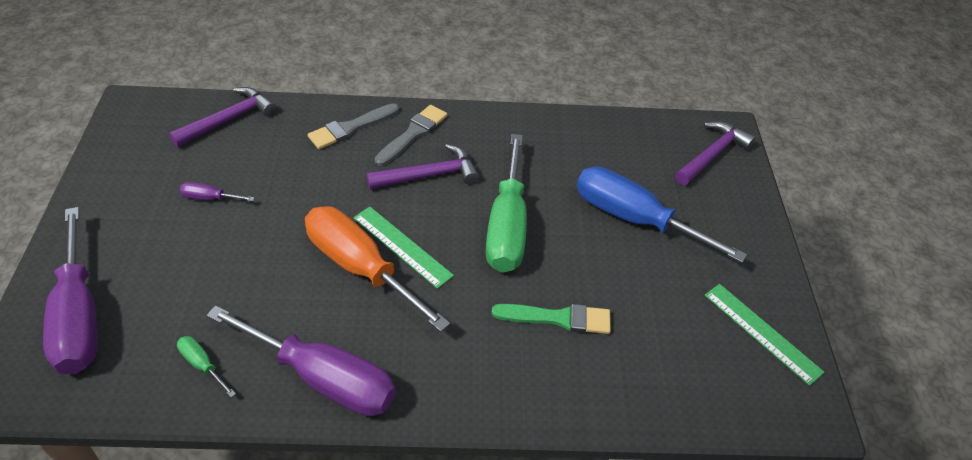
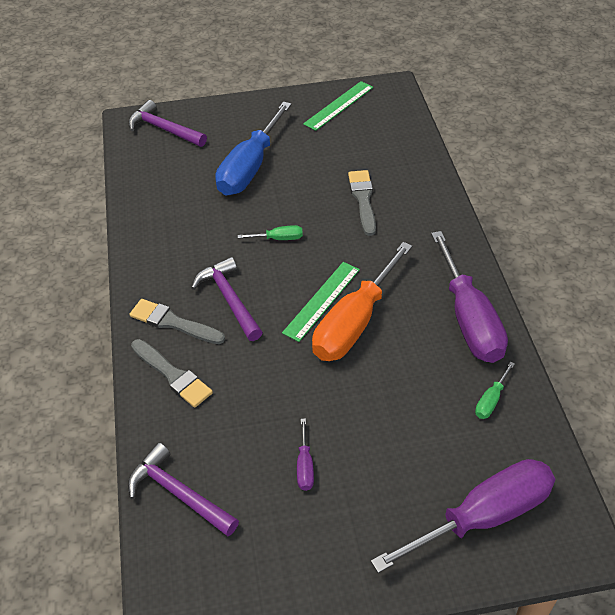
camera: 95 degrees left, 0 degrees up
(323, 378) = (469, 319): purple screwdriver -> purple screwdriver turned 150 degrees clockwise
(507, 226) = (279, 238): green screwdriver -> green screwdriver, size x0.41
(558, 318) = (363, 199): green brush -> grey brush

